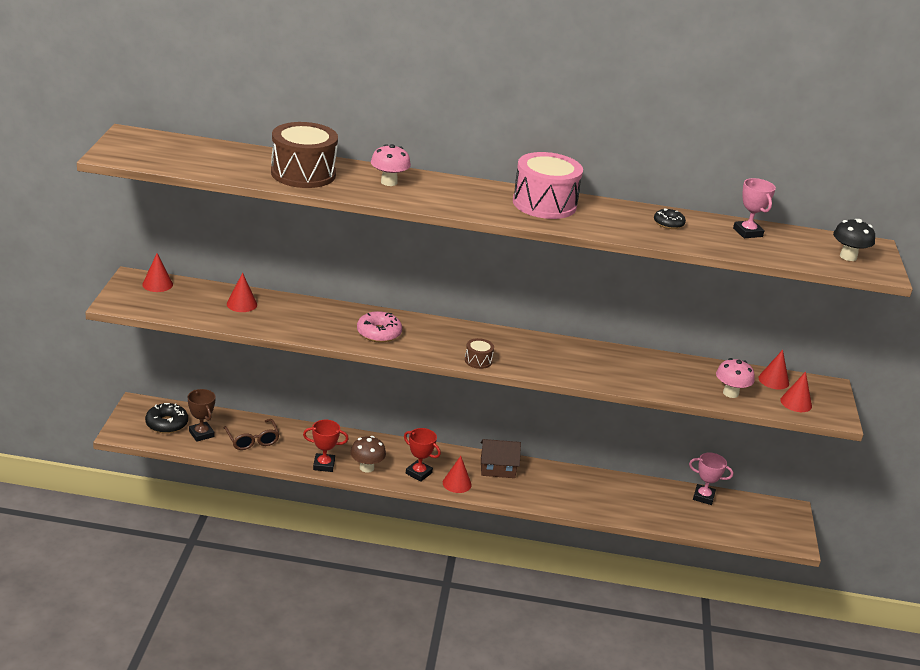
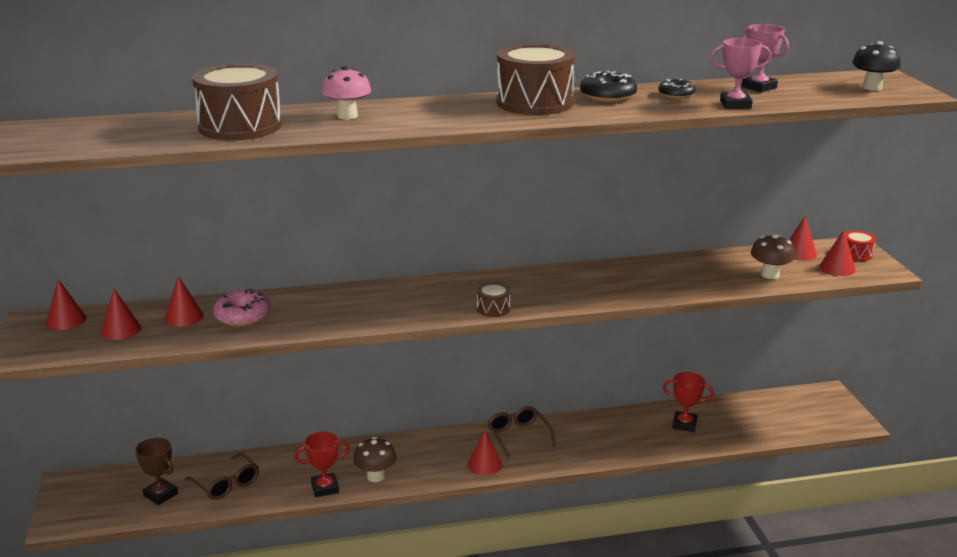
camera: 15 degrees left, 5 degrees down
(167, 424) = (112, 495): black donut -> black donut (608, 96)
(192, 302) = (120, 330): none -> red cone
(379, 333) = (364, 308): pink donut -> pink donut (243, 316)
(418, 473) = (437, 466): red trophy -> red trophy (684, 424)
(497, 468) = (518, 436): brown house -> brown glasses
(544, 204) = (534, 103): pink drum -> brown drum
(703, 497) = (740, 404): pink trophy -> pink trophy (735, 104)
(730, 393) = (770, 275): pink mushroom -> brown mushroom
(824, 395) = (856, 254): none -> red drum

